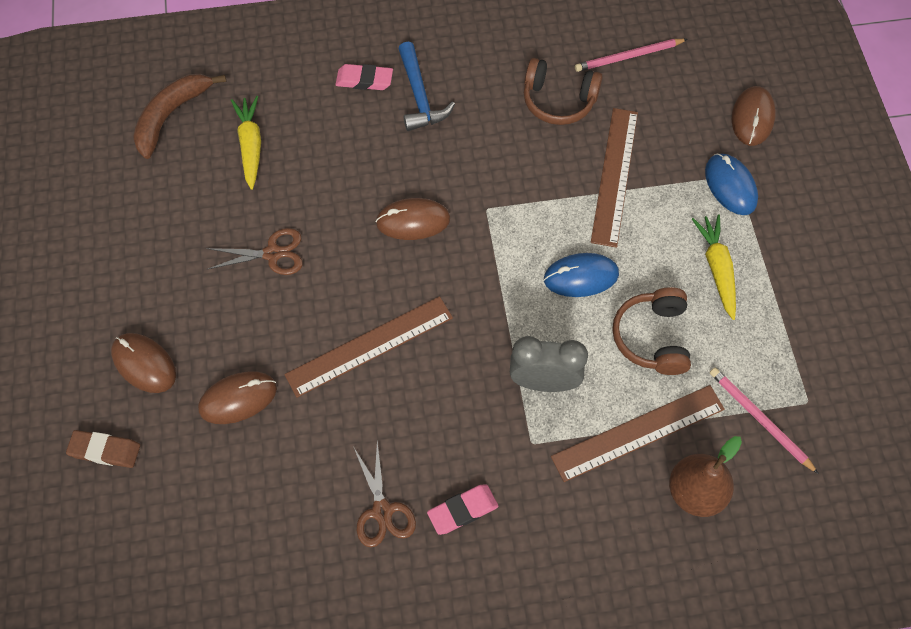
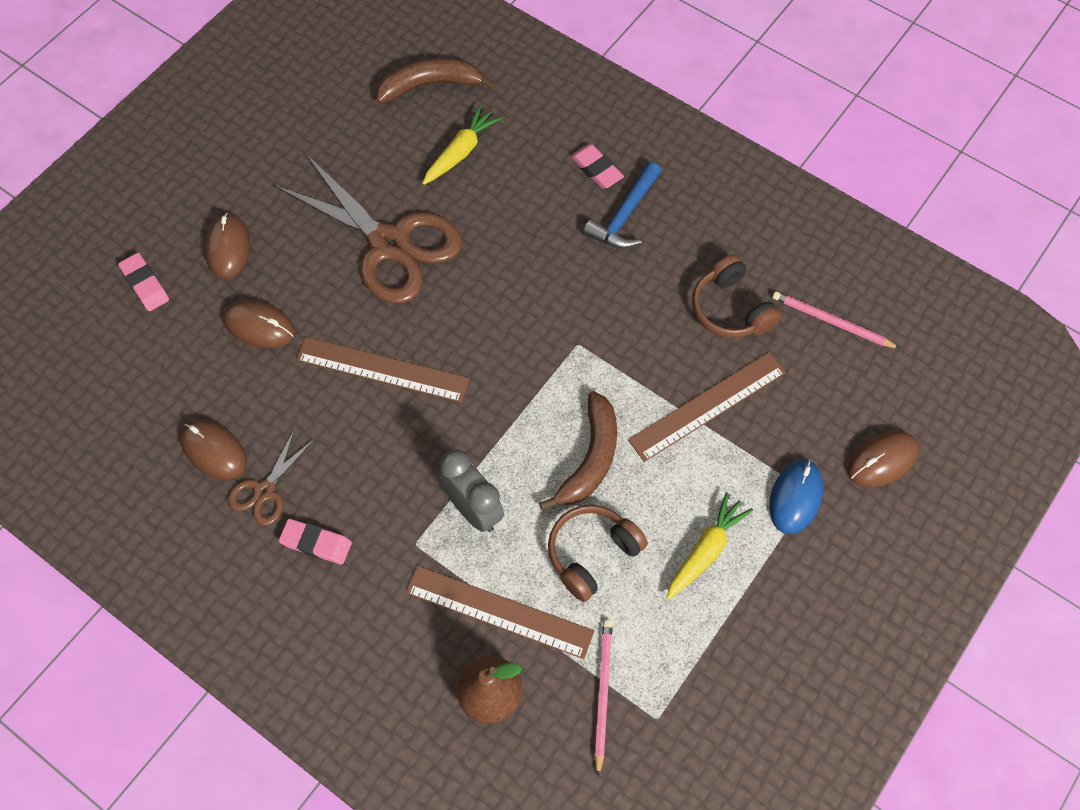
camera: 45 degrees right, 0 degrees up
(105, 450) = (145, 284): brown eraser -> pink eraser
(273, 254) = (390, 244): brown scissors -> brown scissors, size x2.13
(413, 221) = (513, 306): brown mouse -> brown mouse (214, 450)
(581, 277) = (590, 459): blue mouse -> brown banana

